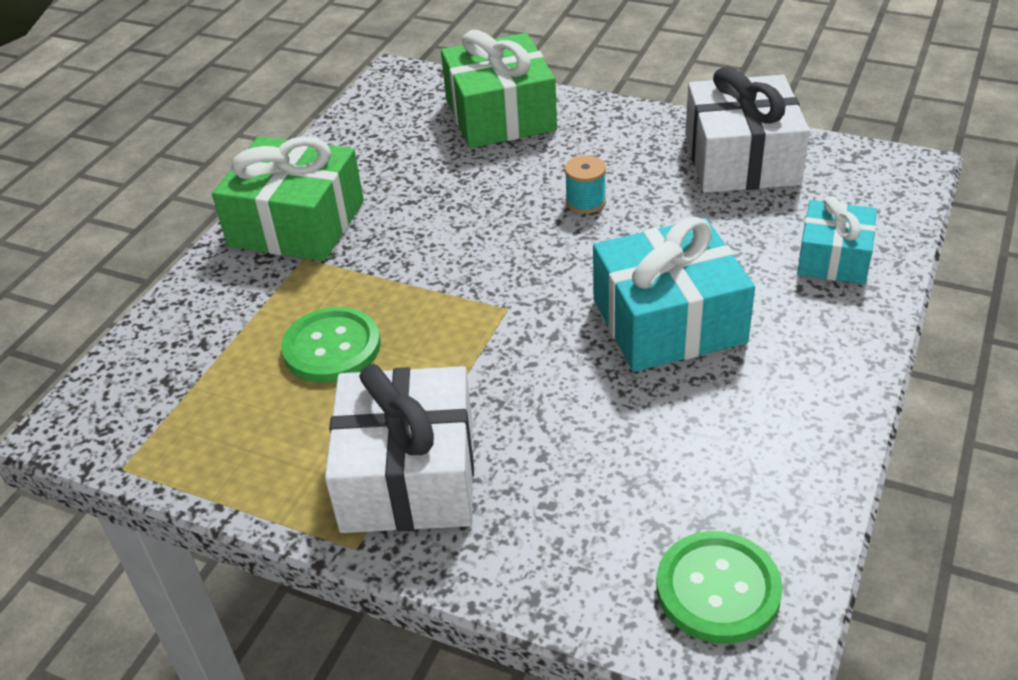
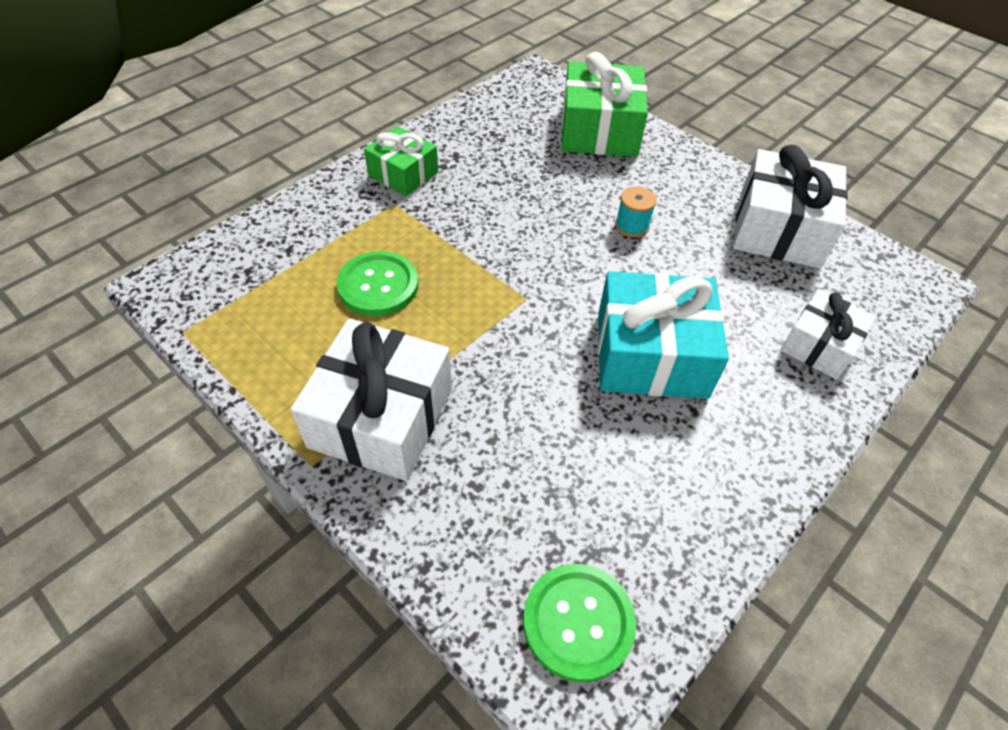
camera: 15 degrees right, 10 degrees up
(296, 224) = (403, 174): green gift -> green gift, size x0.60
(834, 258) = (819, 345): turquoise gift -> white gift

